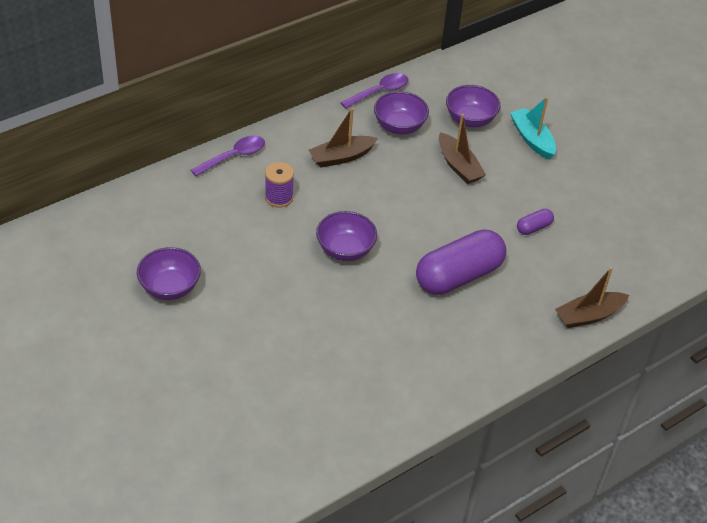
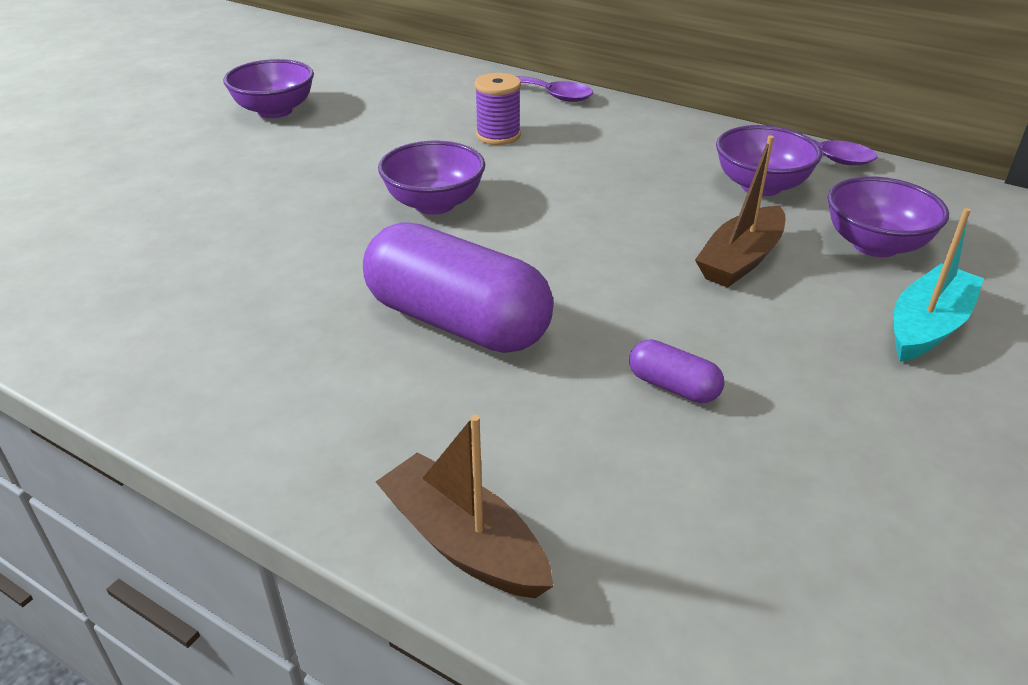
camera: 70 degrees right, 10 degrees down
(341, 157) = (631, 158): brown boat -> none

